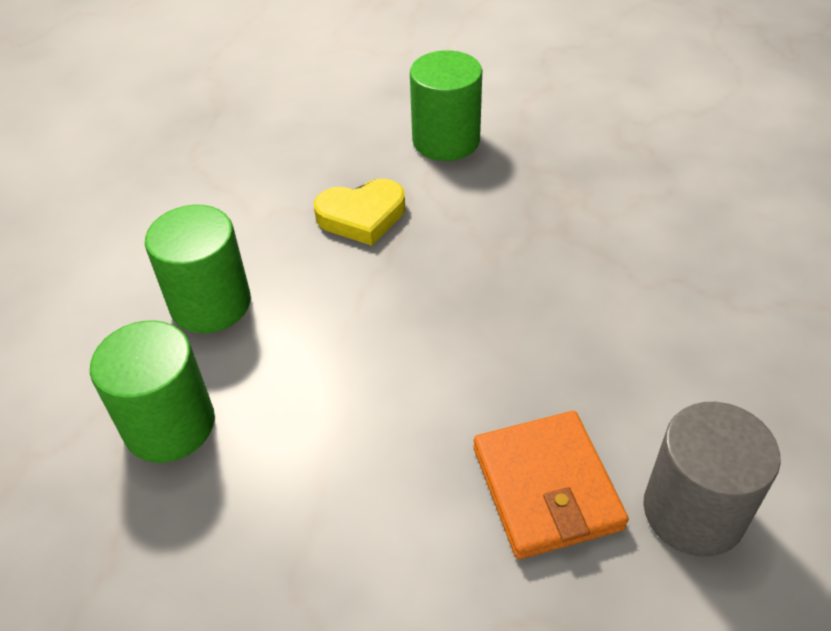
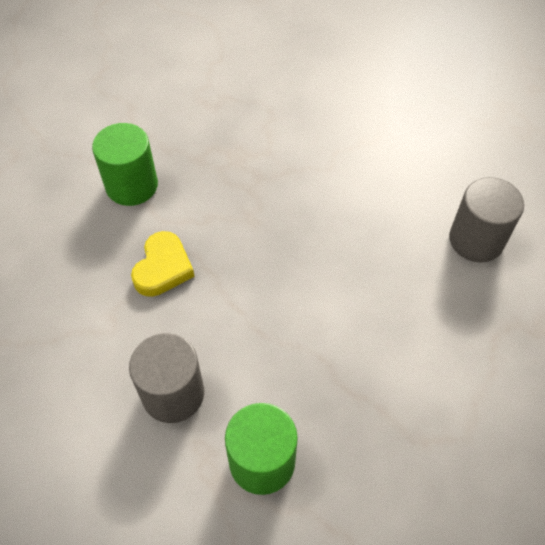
camera: 60 degrees left, 10 degrees up
(210, 304) = (173, 393): green cylinder -> grey cylinder
(546, 487) = (428, 290): orange wallet -> none

